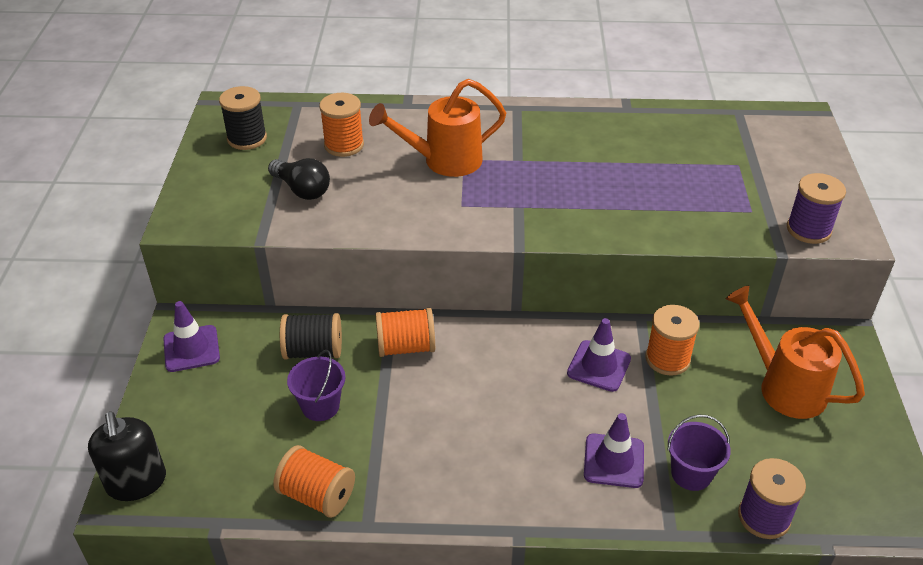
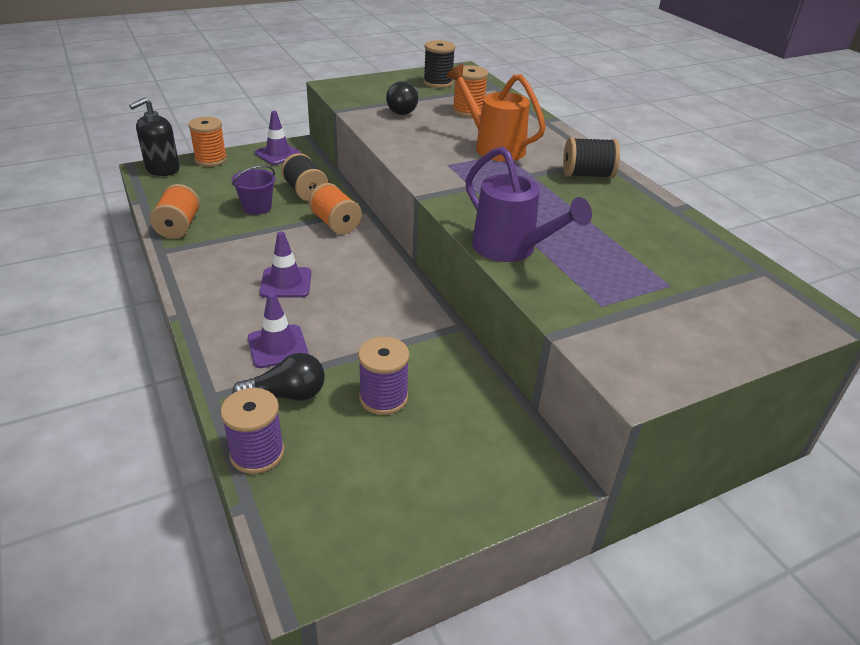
camera: 60 degrees right, 5 degrees down
(540, 128) = (587, 175): none -> black spool
(599, 366) = (382, 315): purple traffic cone -> purple traffic cone (286, 283)
(647, 226) = (511, 249): none -> purple watering can
(667, 359) = (420, 352): orange spool -> orange spool (211, 159)
(691, 474) = (287, 395): purple bucket -> black light bulb
(784, 386) = (441, 438): orange watering can -> none
(808, 229) = (613, 348): purple spool -> purple spool (383, 398)

